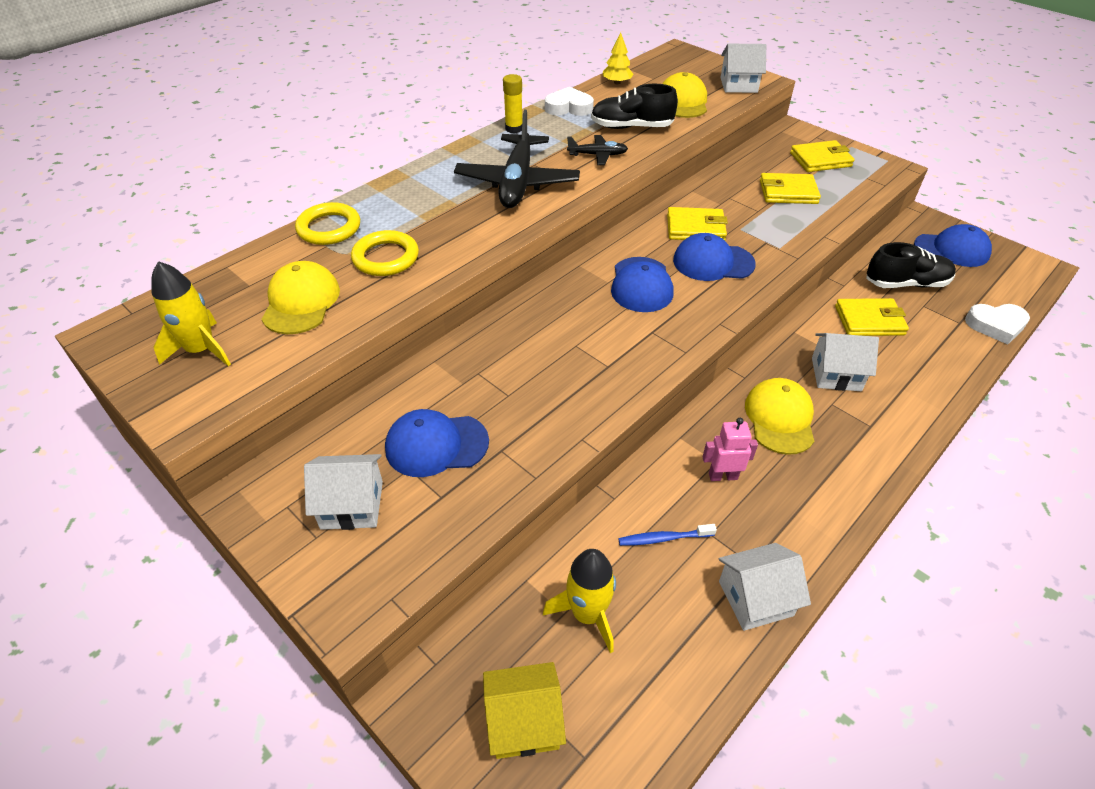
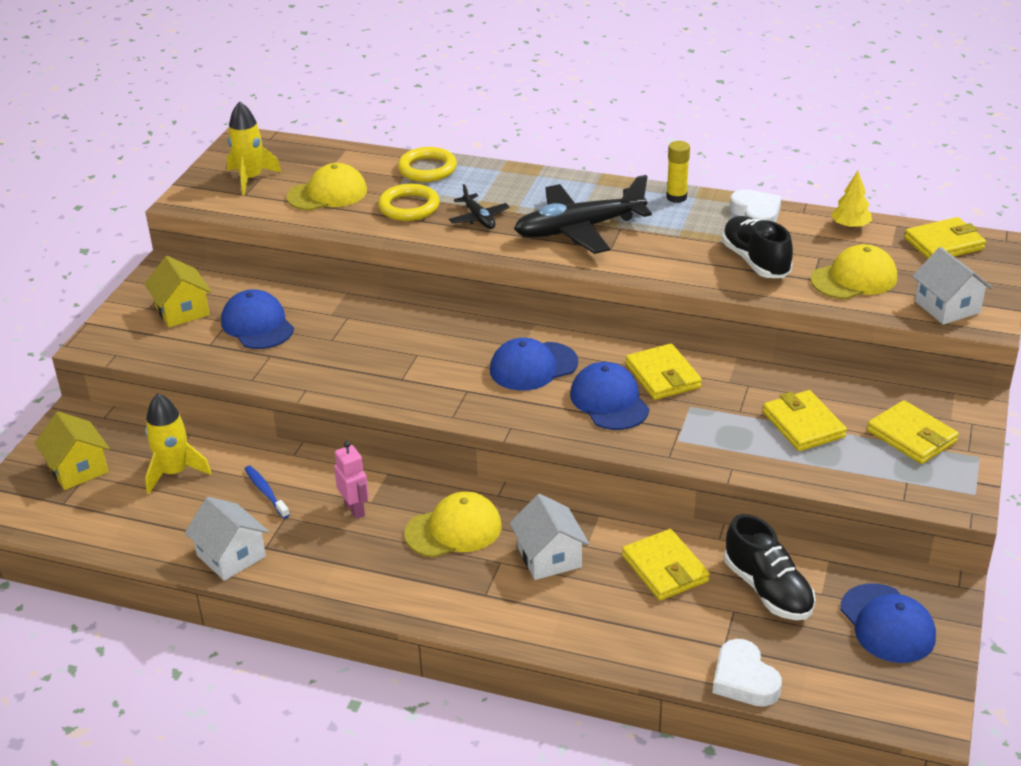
camera: 65 degrees right, 10 degrees down
(352, 505) = (182, 311): white house -> yellow house
(598, 155) = (674, 257): black plane -> black plane (479, 218)
(665, 63) = (944, 243): none -> yellow wallet

